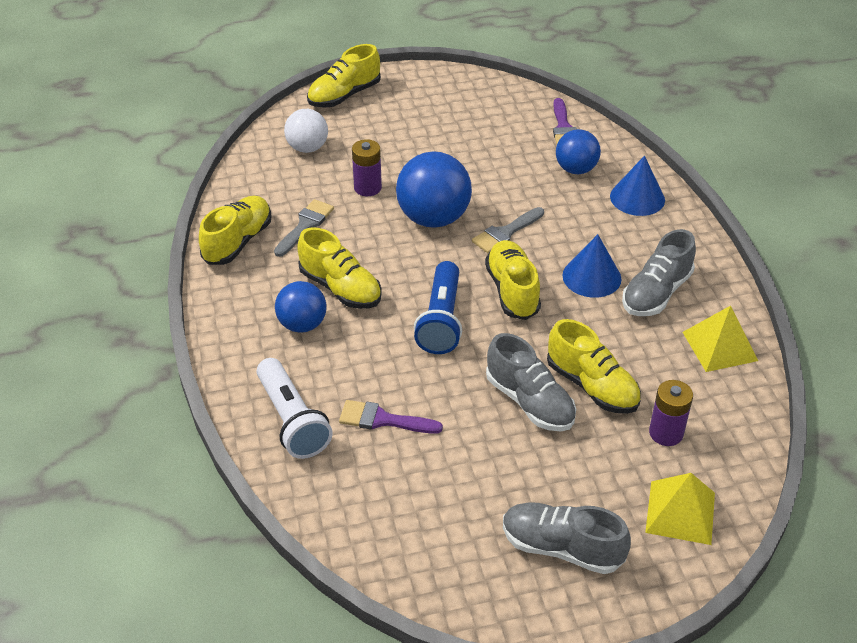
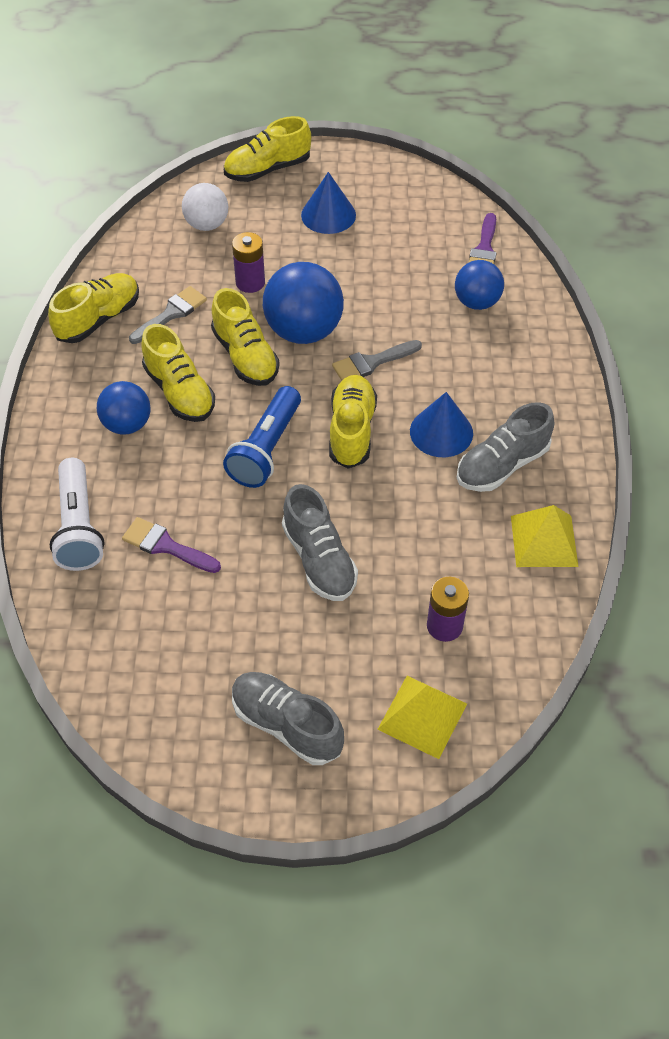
camera: 15 degrees right, 10 degrees up
(592, 386) = (390, 556): yellow shoe -> yellow shoe (245, 356)
(637, 198) = (529, 349): blue cone -> blue cone (328, 215)

